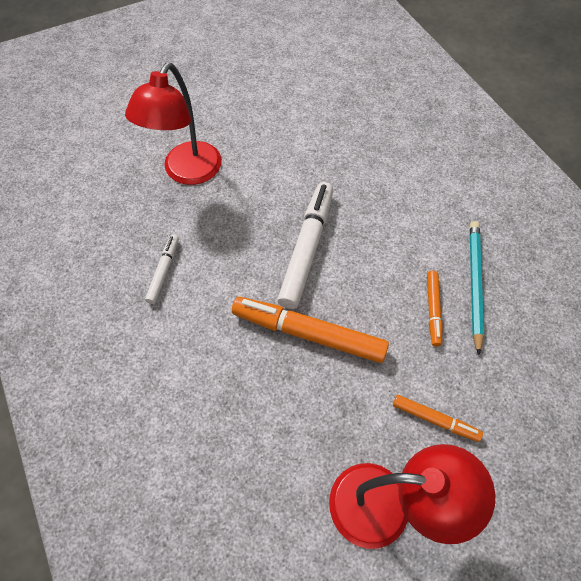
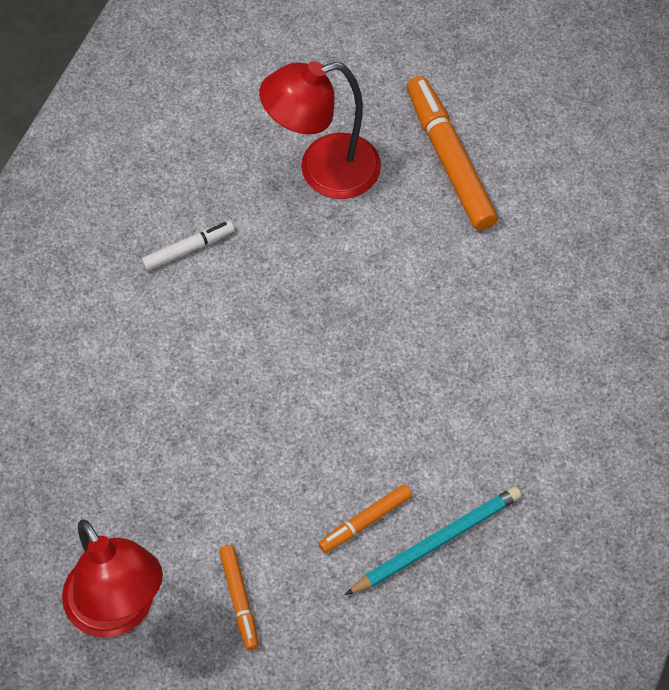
camera: 50 degrees right, 0 degrees up
(306, 248) = (332, 353): white marker -> none
(308, 334) = (234, 426): orange marker -> orange marker (449, 160)

